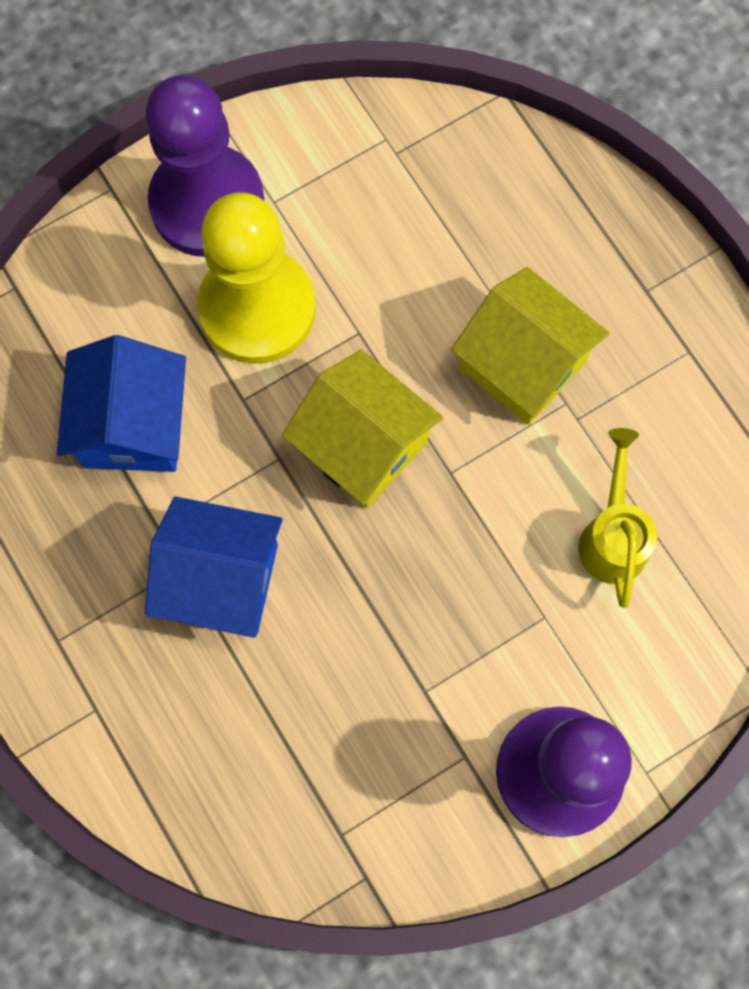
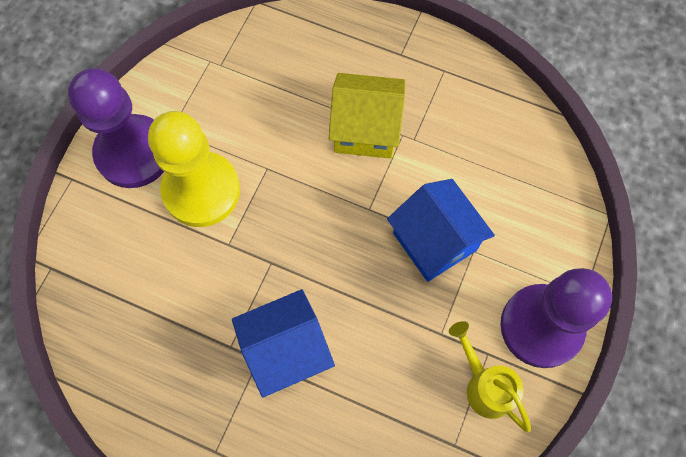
camera: 35 degrees left, 5 degrees down
(133, 425) = (175, 299): blue house -> blue house (434, 241)
(363, 446) = (312, 226): yellow house -> none
(613, 535) = (476, 186): yellow watering can -> yellow watering can (485, 385)

